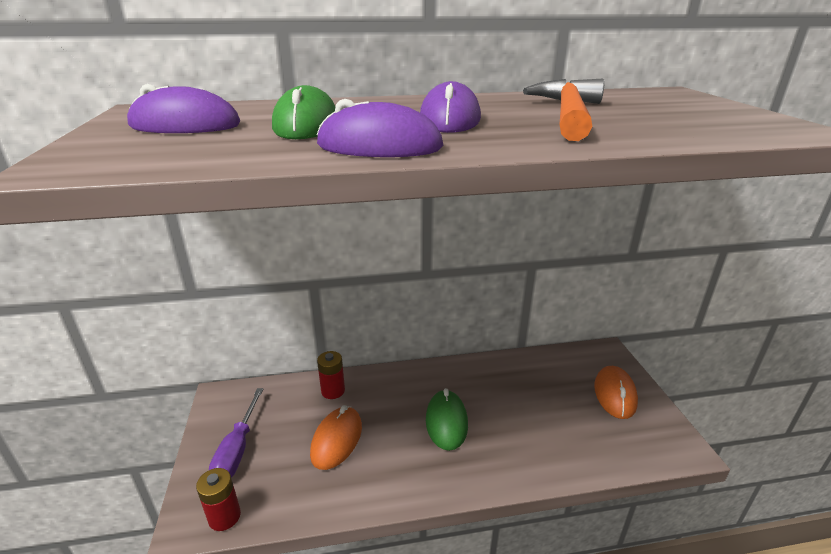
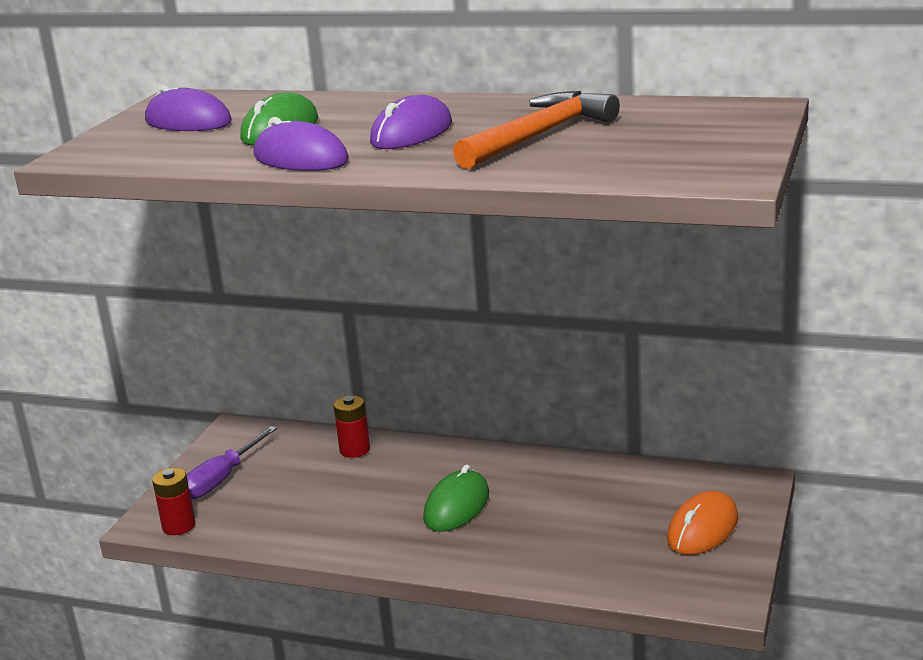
camera: 30 degrees right, 5 degrees down
(337, 440) = (324, 494): orange mouse -> none

